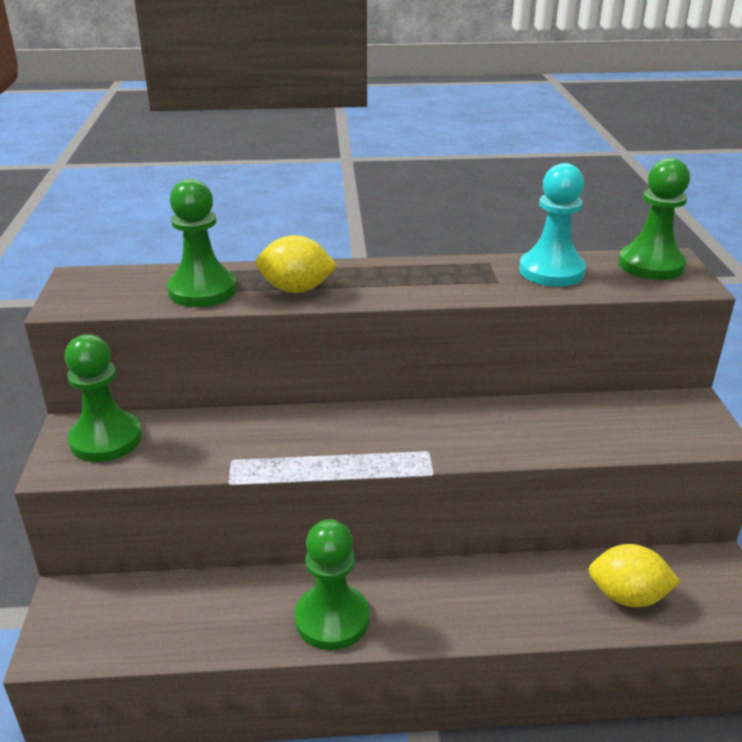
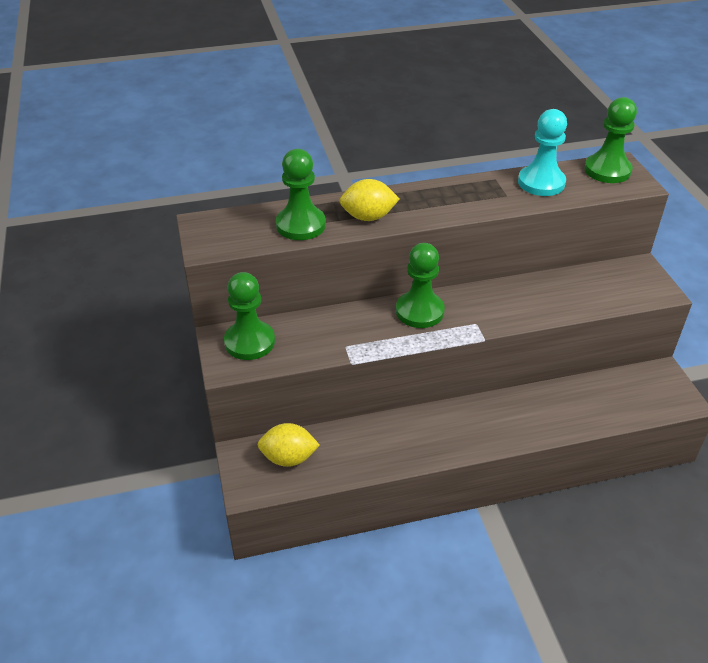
camera: 10 degrees left, 10 degrees up
(332, 619) = (427, 443): green pawn -> green pawn (419, 311)
(627, 596) = (611, 402): yellow lemon -> yellow lemon (289, 458)

